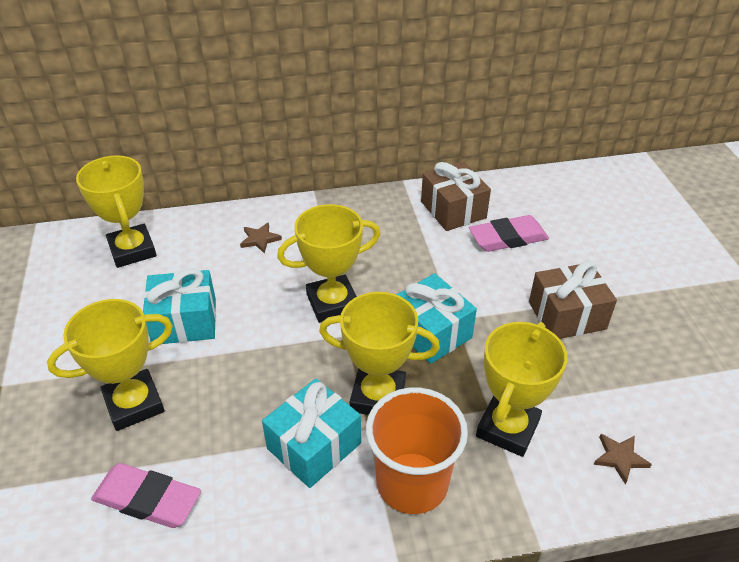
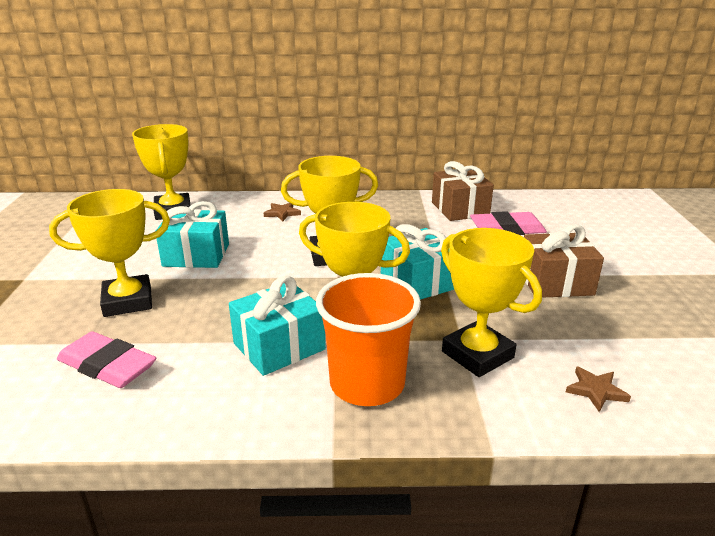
camera: 10 degrees right, 15 degrees down
(507, 428) = (477, 355): yellow trophy -> yellow trophy turned 75 degrees counterclockwise

